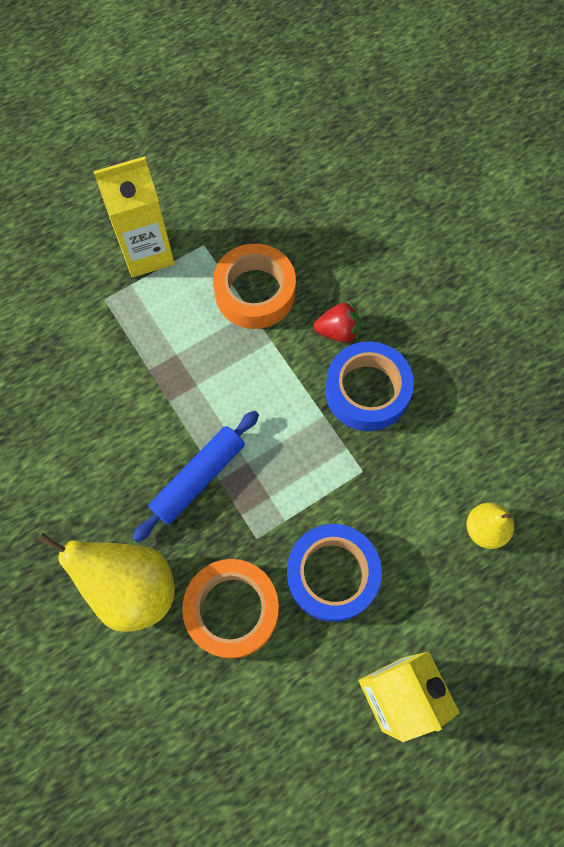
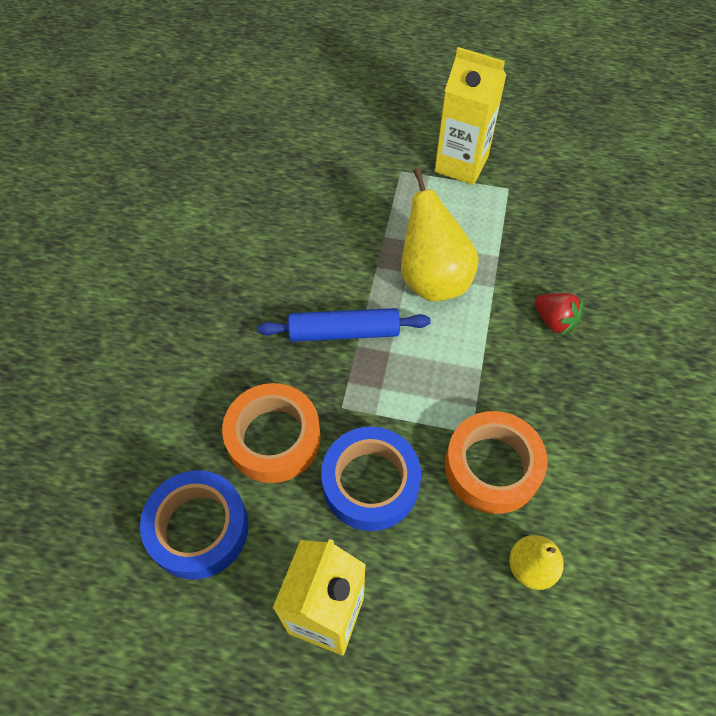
camera: 45 degrees right, 10 degrees down
(131, 588) = (224, 361): yellow pear -> yellow pear (432, 278)
(255, 292) = (515, 246): orange tape -> orange tape (492, 467)
(367, 391) = (535, 380): blue tape -> blue tape (198, 528)

